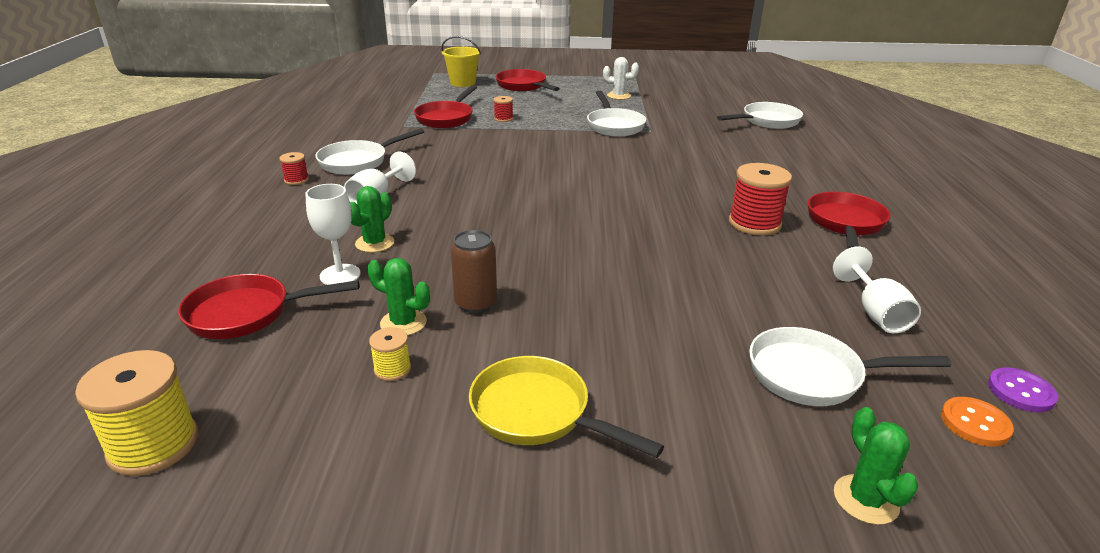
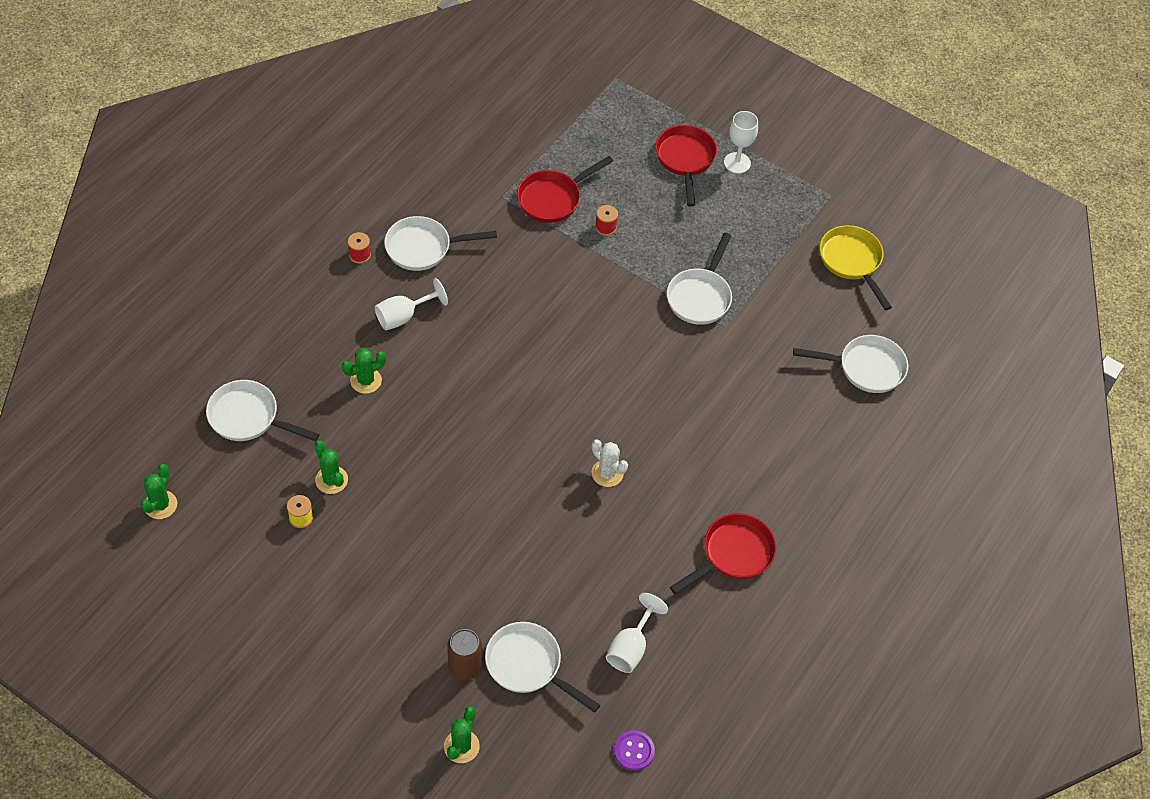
camera: 30 degrees right, 25 degrees up
(153, 445) = (160, 505): yellow spool -> green cactus
(247, 313) = (249, 417): red pan -> white pan
(340, 275) = (322, 407): white goblet -> white goblet (737, 163)
(463, 83) = (627, 120): yellow bucket -> none
(476, 303) = (386, 486): brown can -> brown can (465, 666)
(538, 413) = (353, 597): yellow pan -> yellow pan (852, 262)
(619, 96) = (767, 234): white cactus -> white cactus (607, 473)
(754, 223) = (660, 513): red spool -> none
(975, 423) = (576, 749): orange button -> none

